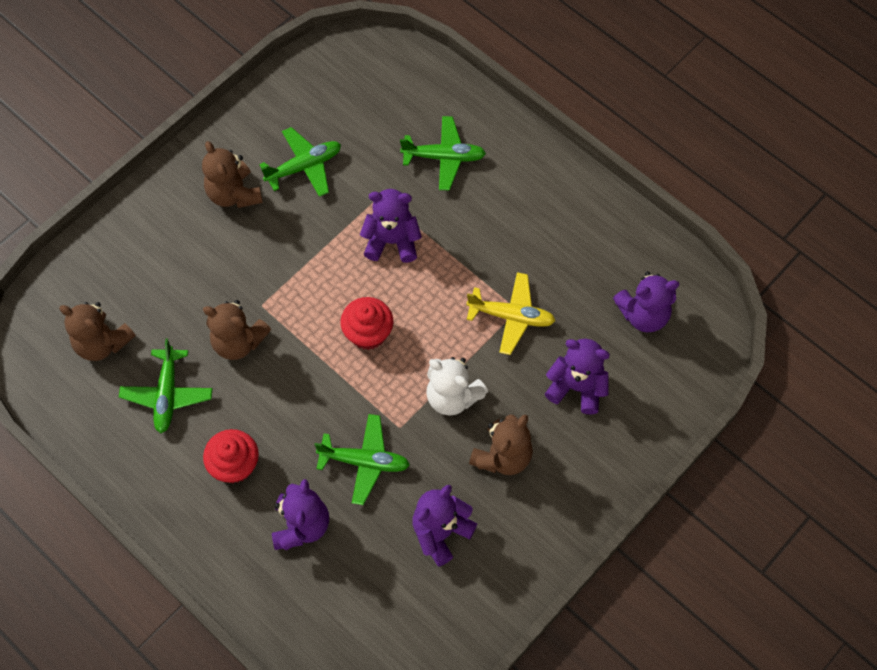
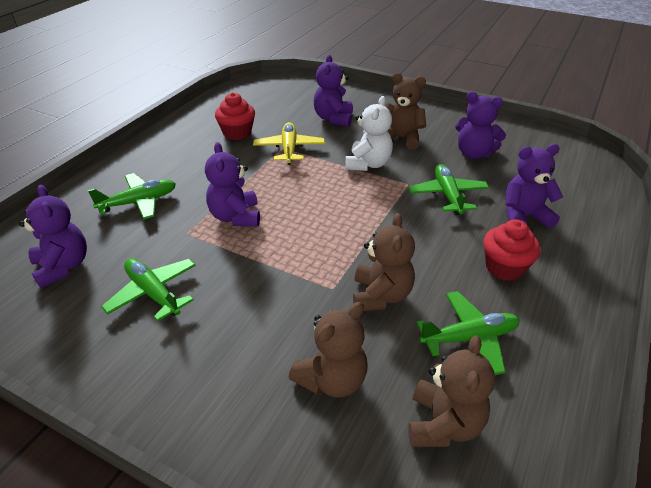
camera: 105 degrees left, 25 degrees down
(234, 194) = (196, 346): brown teddy bear -> brown teddy bear (332, 380)
(368, 333) = (333, 214): red cupcake -> red cupcake (237, 133)
(444, 157) = (139, 202): green plane -> green plane turned 75 degrees clockwise
(643, 314) = (268, 102): purple teddy bear -> purple teddy bear (63, 267)

